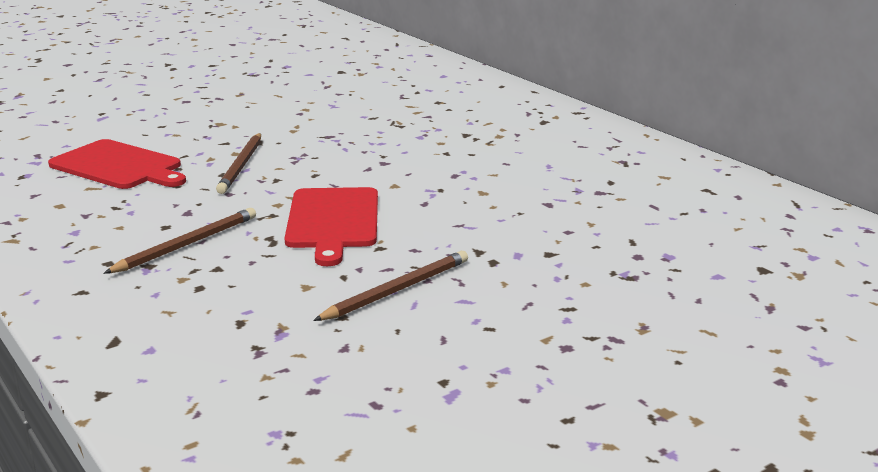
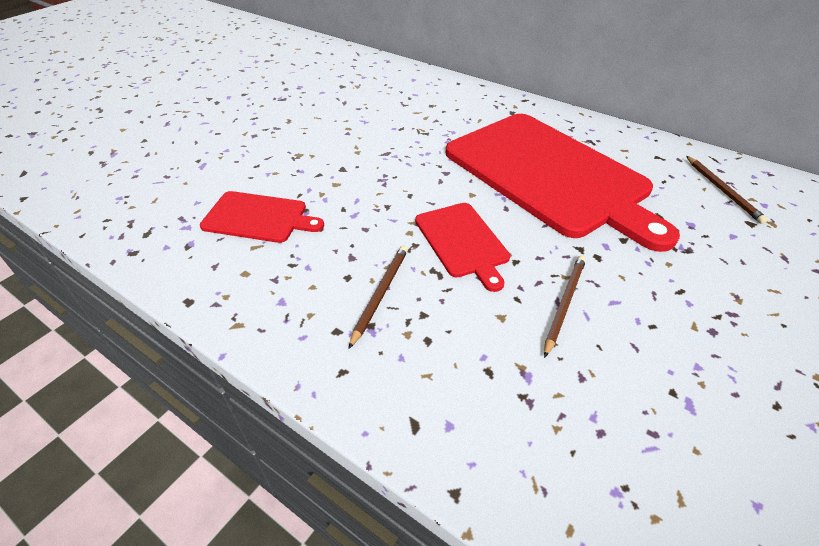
camera: 20 degrees left, 20 degrees up
(241, 166) = (351, 197): brown pencil -> brown pencil (723, 191)
(522, 184) = (550, 175): none -> red cutting board

